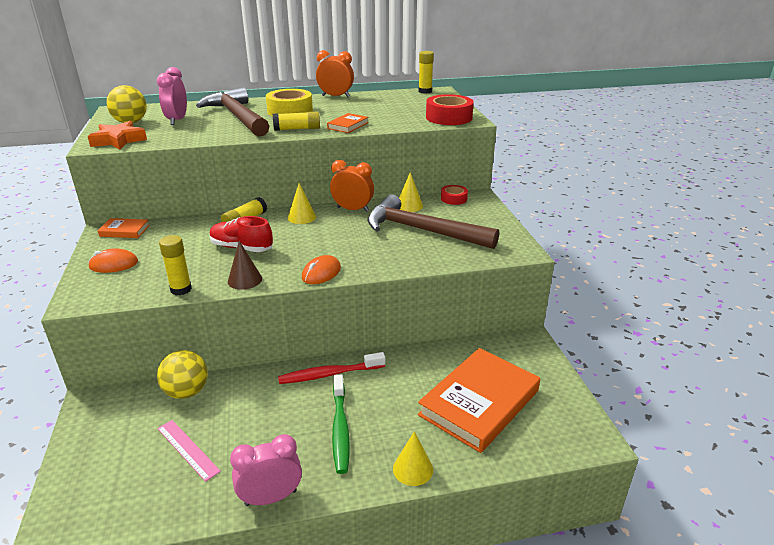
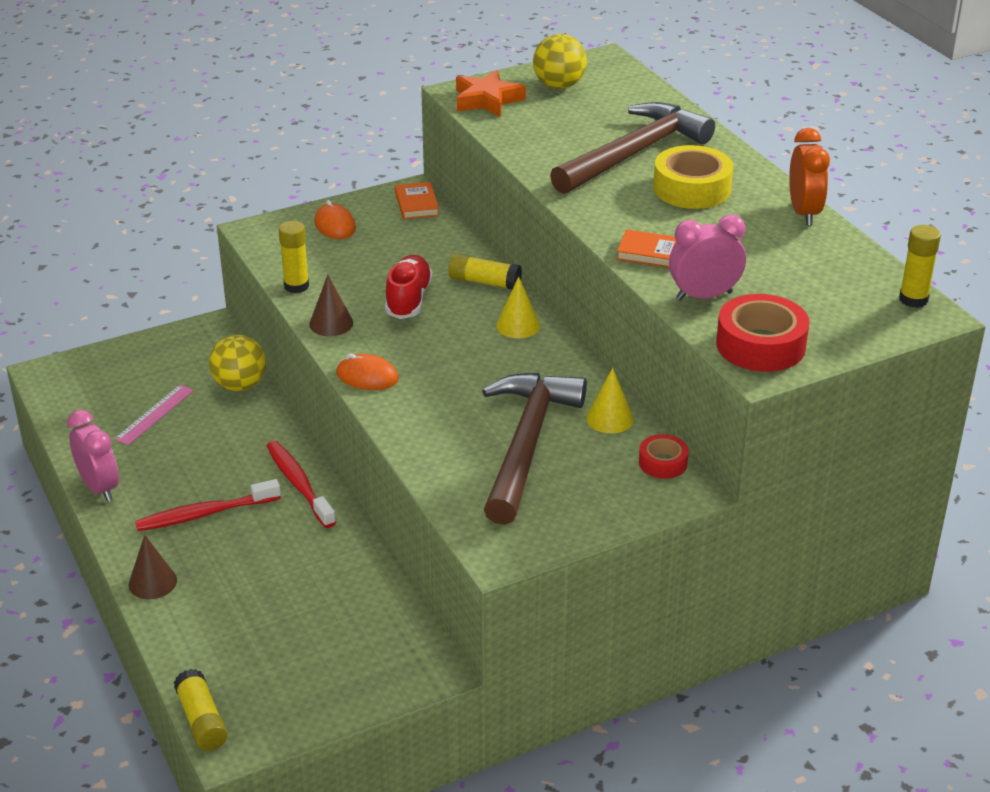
camera: 75 degrees right, 5 degrees up
(177, 120) = (588, 114): pink clock -> pink clock (704, 296)
(297, 129) = (608, 213): yellow glue stick -> yellow glue stick (202, 720)
(340, 429) = (205, 514): green toothbrush -> red toothbrush
(352, 209) = (566, 365): orange clock -> none
(413, 469) = (152, 582): yellow cone -> brown cone
(479, 403) = (276, 626): orange book -> none

